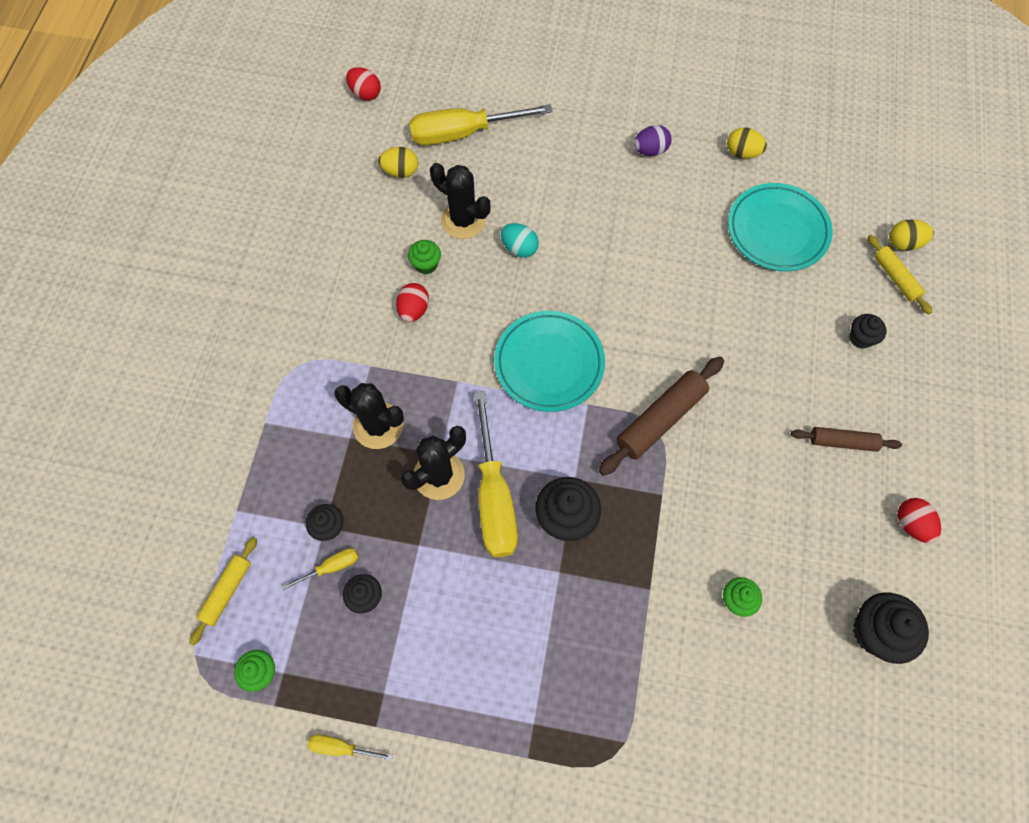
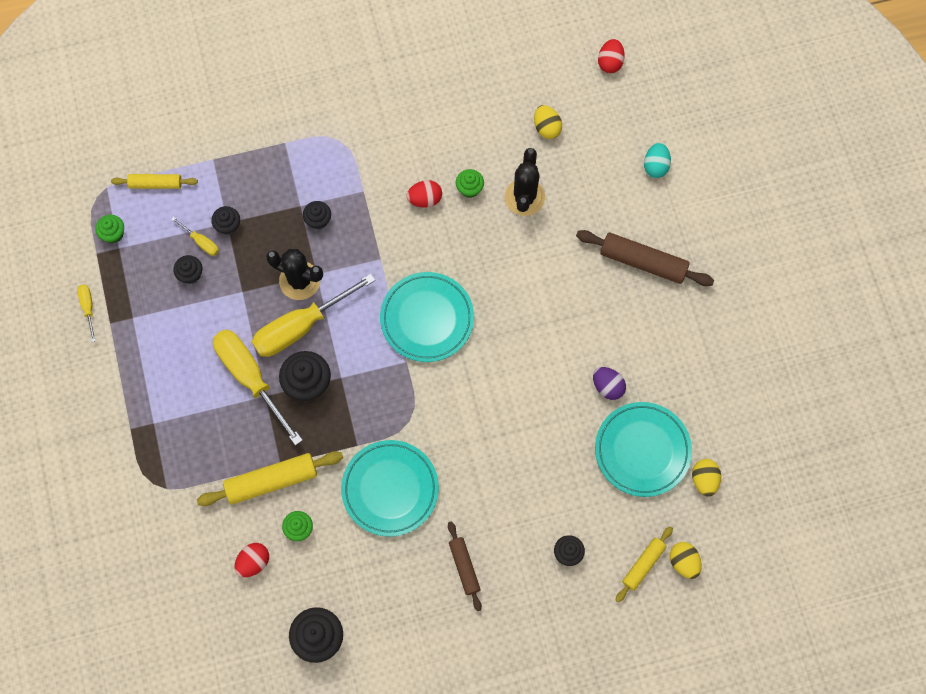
camera: 65 degrees right, 5 degrees up
(378, 426) = (318, 220): black cactus -> black cupcake
(464, 133) = (610, 158): yellow screwdriver -> yellow screwdriver (250, 378)
(519, 248) = (520, 252): turquoise egg -> turquoise egg (655, 166)
(650, 150) = (672, 315): purple egg -> purple egg (607, 386)
(660, 419) = (418, 420): brown rolling pin -> brown rolling pin (643, 262)
(666, 608) = (271, 481): none -> yellow rolling pin
(727, 481) = (390, 489): none -> turquoise plate
(742, 153) = (710, 393): yellow egg -> yellow egg (704, 480)
(911, 524) = (417, 641): red egg -> red egg (253, 562)

